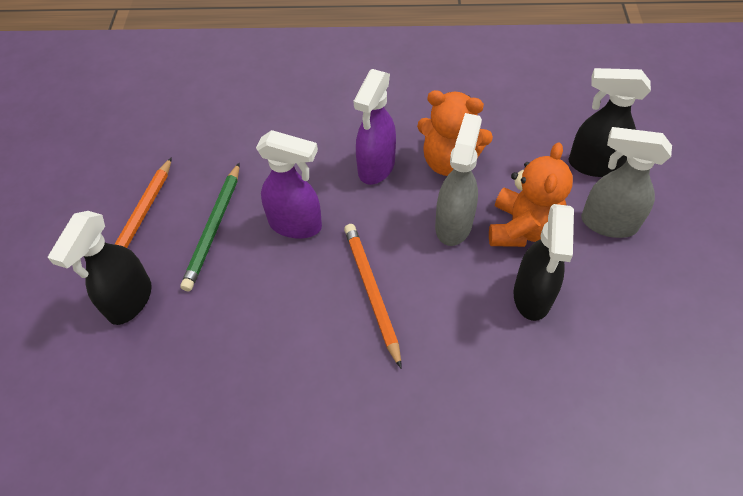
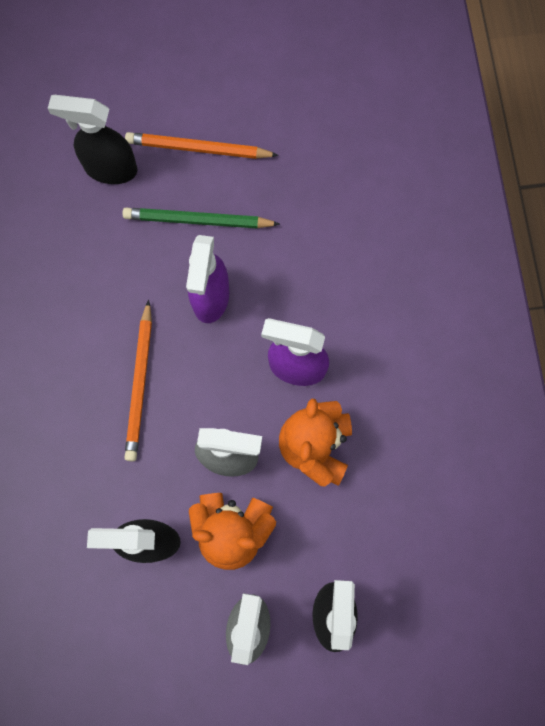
camera: 80 degrees right, 20 degrees up
(371, 292) = (140, 383): orange pencil -> orange pencil turned 120 degrees clockwise

